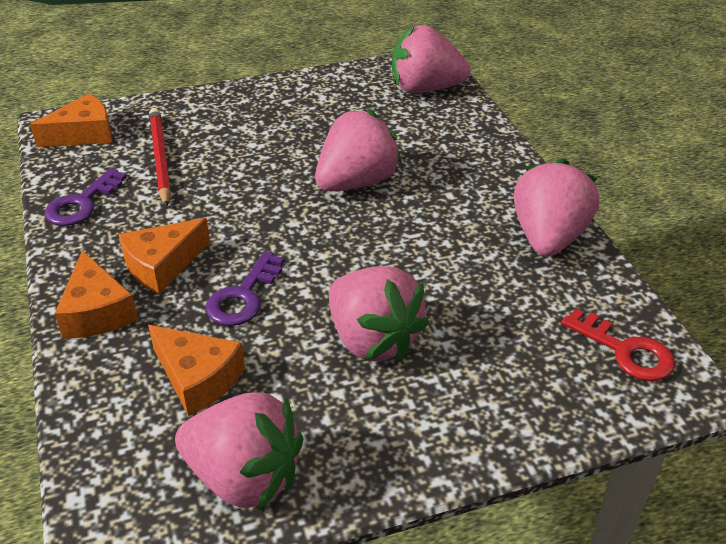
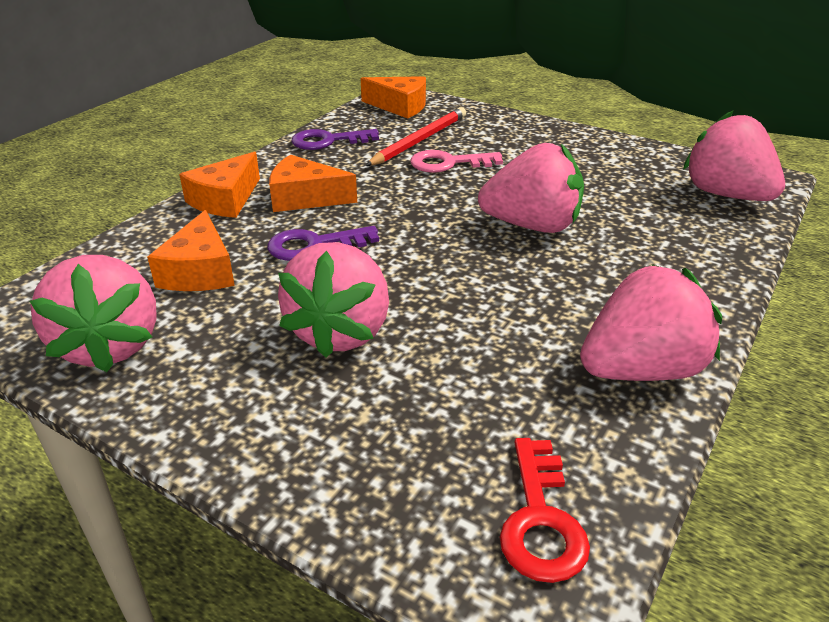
camera: 50 degrees right, 5 degrees down
(218, 166) = (448, 163): none -> pink key

